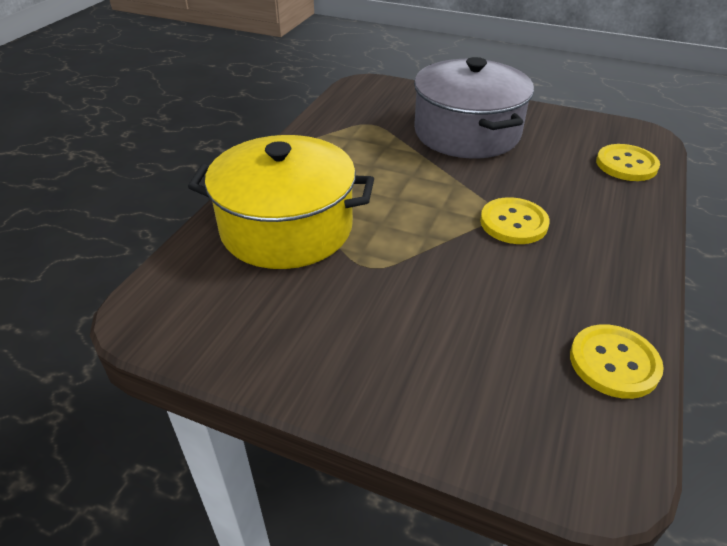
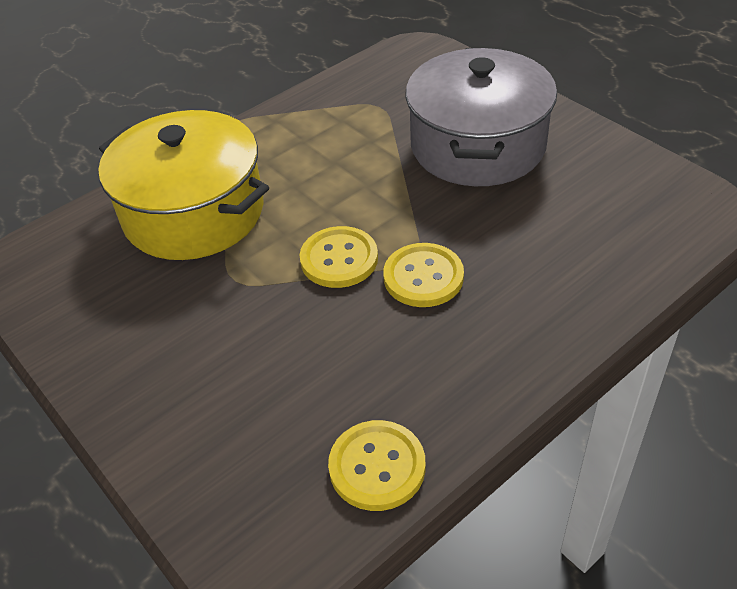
camera: 30 degrees right, 5 degrees up
(626, 164) = (636, 242): yellow button -> yellow button (339, 259)

